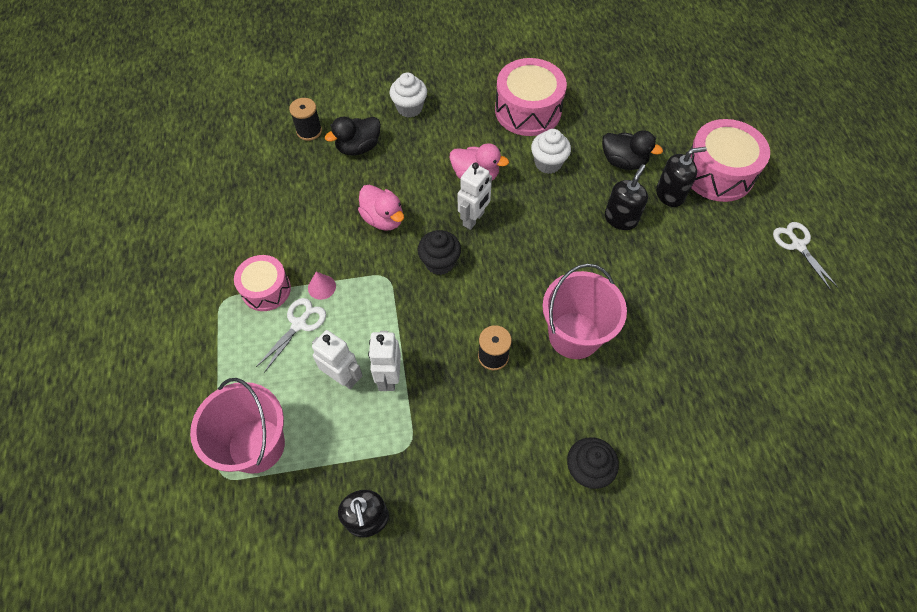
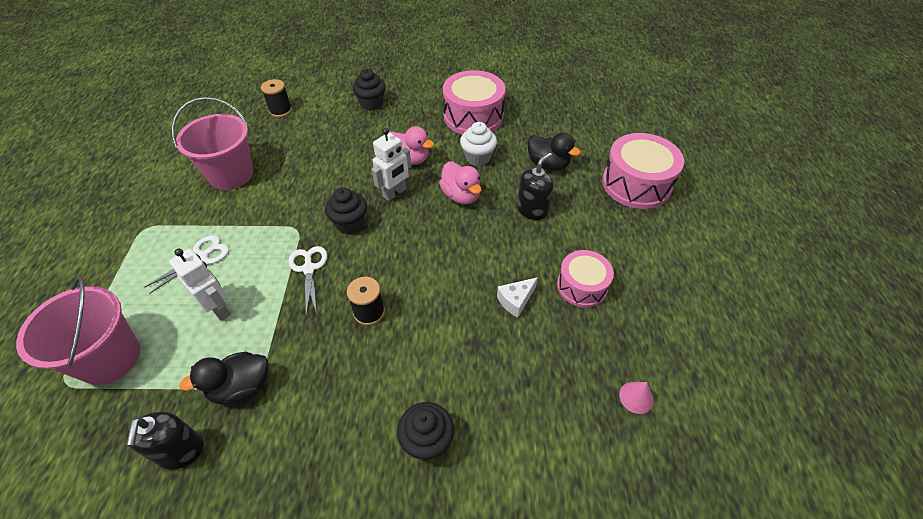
camera: 10 degrees right, 10 degrees down
(266, 289) = (186, 224): pink drum -> pink drum (582, 286)
(321, 287) = (236, 229): pink cone -> pink cone (636, 397)
(358, 147) = (316, 127): black duck -> black duck (241, 387)
(383, 219) = (314, 182): pink duck -> pink duck (461, 196)
(389, 377) = (262, 316): white robot -> none
(409, 108) = (371, 104): white cupcake -> black cupcake
(574, 335) = (455, 305): pink bucket -> pink bucket (231, 175)
(630, 321) = (515, 300): none -> white cheese
(670, 194) = (585, 196): black soap dispenser -> none
(798, 245) = (705, 255): white scissors -> white scissors (309, 269)

